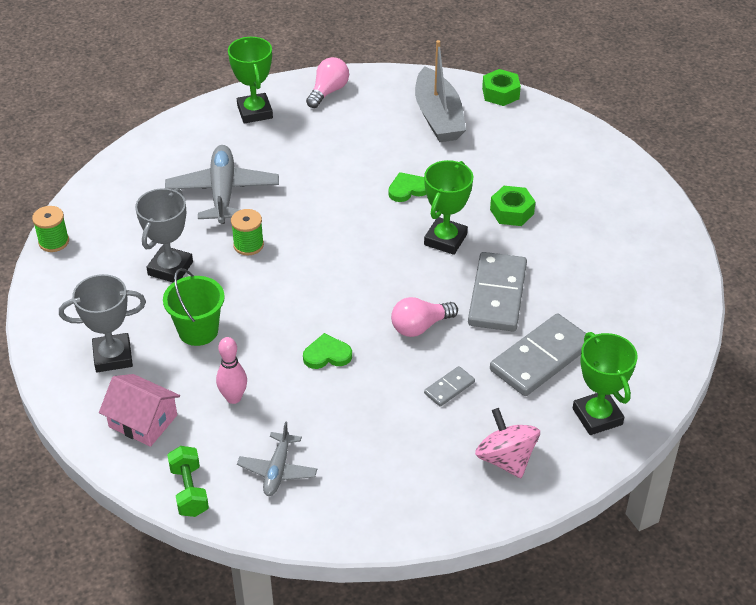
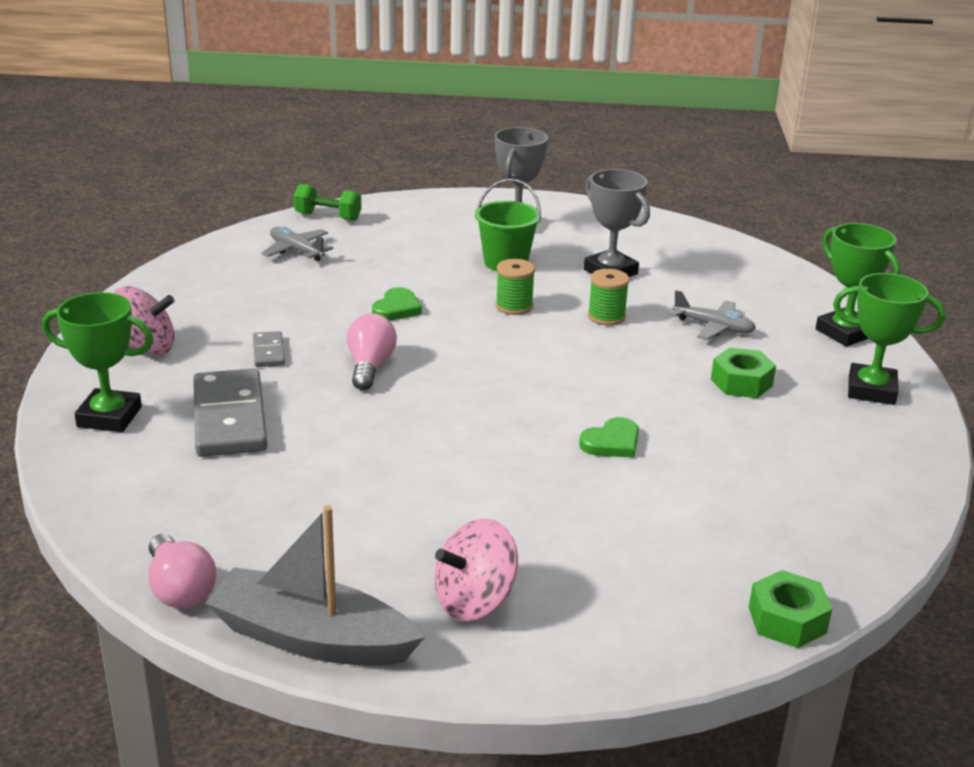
camera: 120 degrees right, 15 degrees down
(54, 242) = (706, 233): green spool -> green spool (514, 306)
(143, 421) = (425, 218): pink house -> none
(223, 192) = (713, 327): grey plane -> grey plane, size x0.58
(233, 398) = (401, 255): pink bowling pin -> none
(328, 92) = (890, 458): pink light bulb -> pink light bulb (180, 589)
(408, 189) = (612, 442): green heart -> green heart turned 45 degrees clockwise
(438, 117) = (761, 529): grey boat -> grey boat (311, 638)
(445, 239) = (488, 433): green trophy -> green trophy (845, 333)
(497, 295) = (355, 430): grey domino -> none
(512, 212) = (487, 504): green nut -> green nut (741, 382)
(588, 185) = (474, 601): none -> pink spinning top

